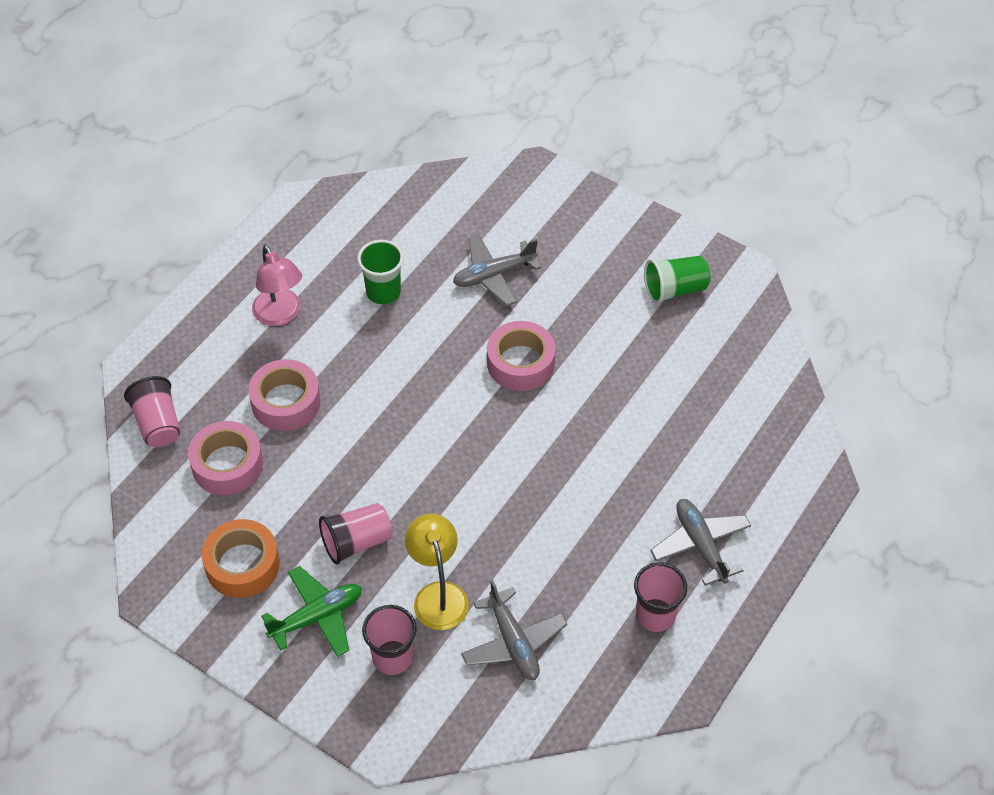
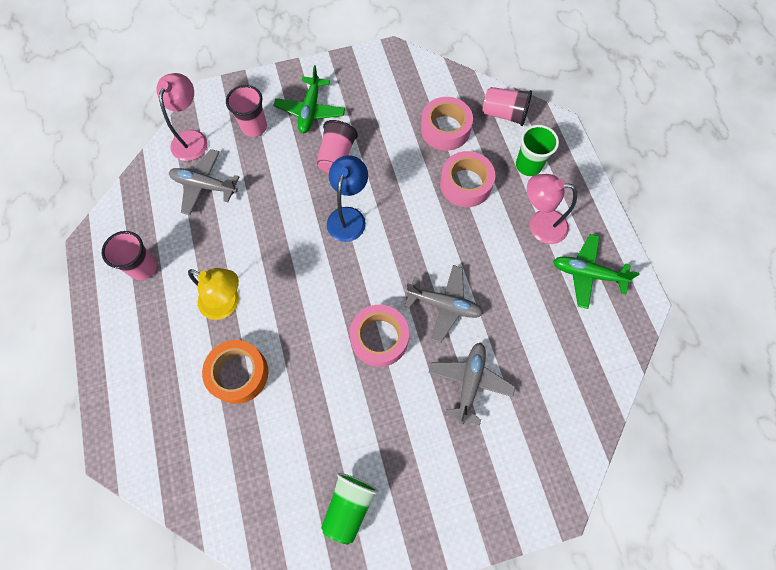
camera: 130 degrees right, 15 degrees up
(242, 565) = (373, 98): orange tape -> orange tape (238, 374)
(303, 253) = (587, 274): none -> green plane
(383, 292) = (511, 298): green cup -> green cup (528, 165)
(420, 476) = (348, 216): none -> blue lamp
(438, 595) = (267, 171): yellow lamp -> yellow lamp (226, 304)
(468, 711) = (192, 138): none -> pink lamp
(700, 545) = (154, 331): grey plane -> grey plane (444, 305)

